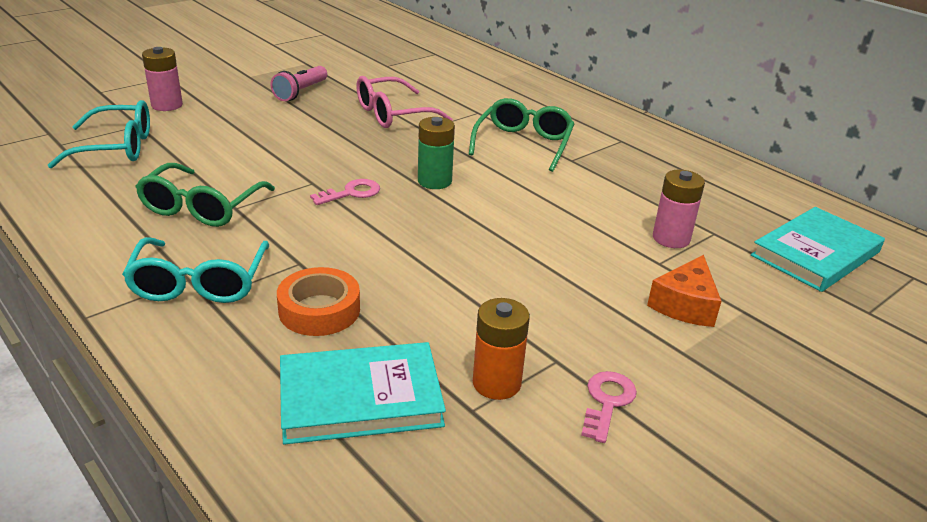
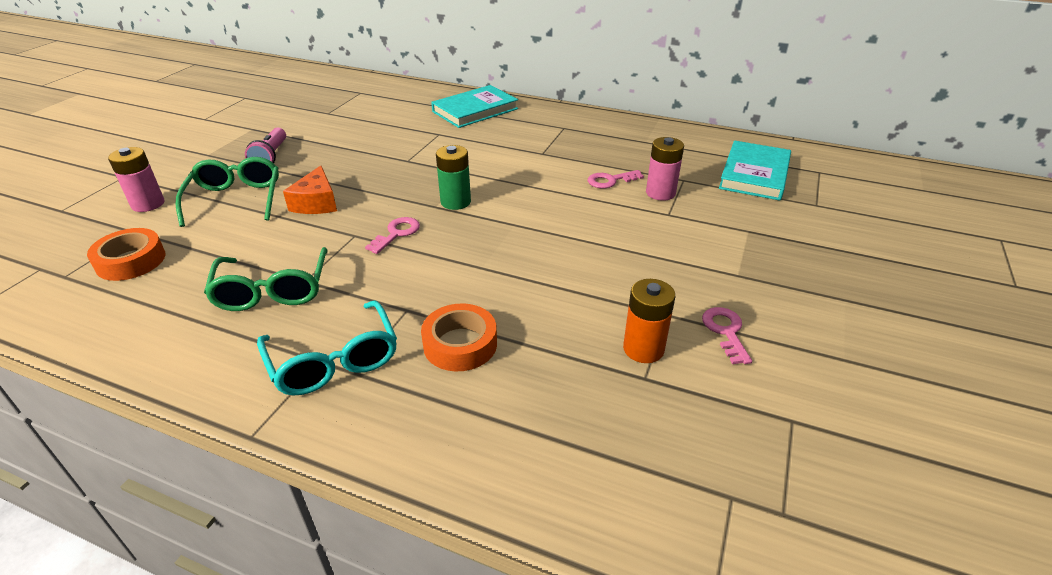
camera: 25 degrees left, 5 degrees up
(116, 147) = (131, 261): turquoise glasses -> orange tape
(360, 398) = (558, 404): turquoise book -> turquoise book (475, 110)
(393, 114) = (371, 154): pink glasses -> none
(523, 144) = (496, 151): green glasses -> green glasses (236, 199)
(623, 209) = (610, 180): none -> pink key
(685, 305) = (711, 239): orange cheese -> orange cheese (316, 203)

